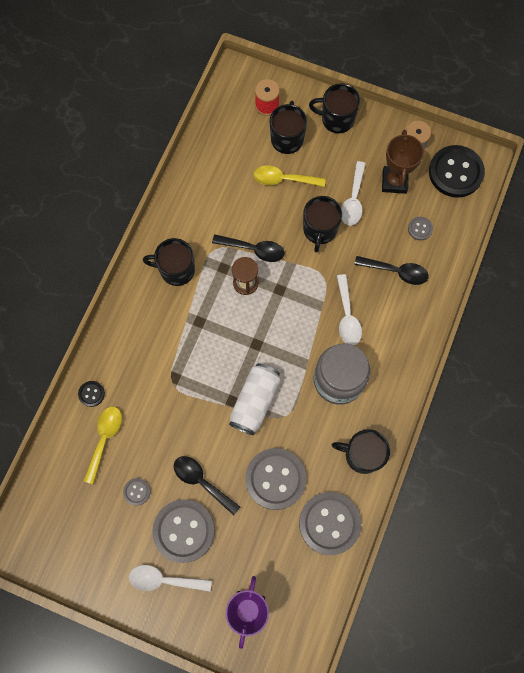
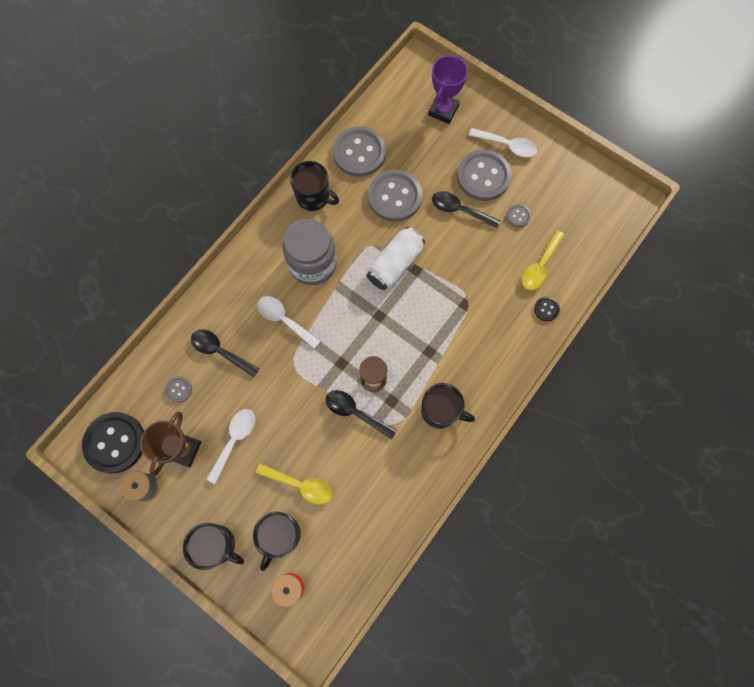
camera: 165 degrees left, 0 degrees up
(201, 481) = (459, 210): black spoon -> black spoon turned 150 degrees clockwise
(319, 230) = (281, 415): black mug -> none
(347, 316) = (284, 320): white spoon -> white spoon turned 60 degrees counterclockwise

